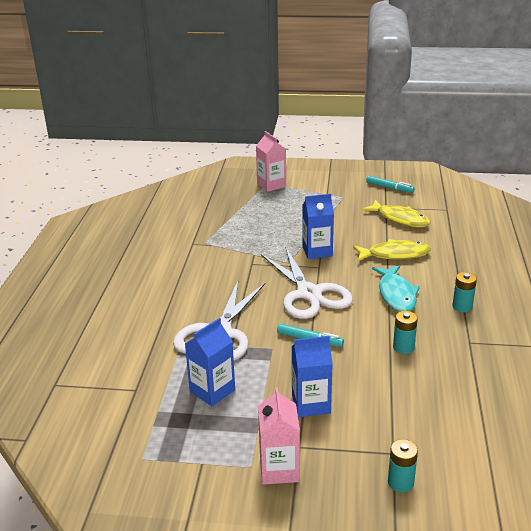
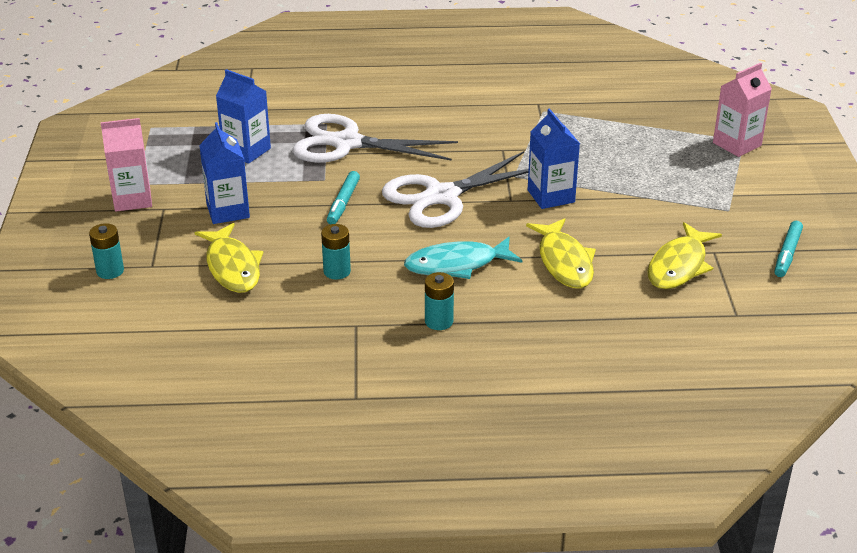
camera: 80 degrees right, 5 degrees up
(396, 402) = (232, 267): none -> yellow fish

